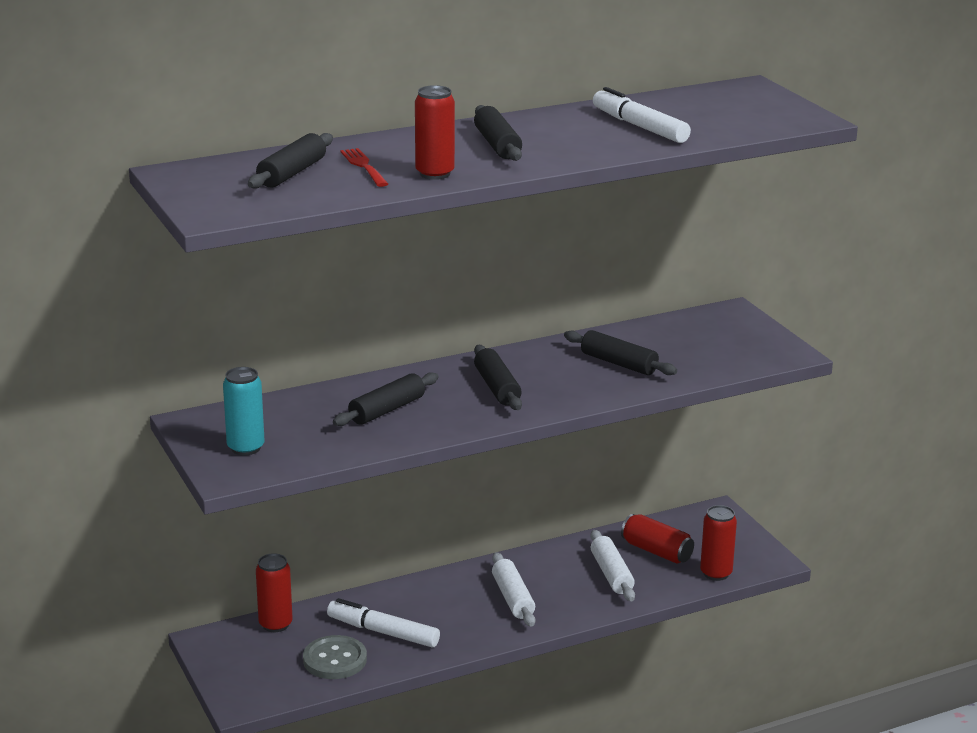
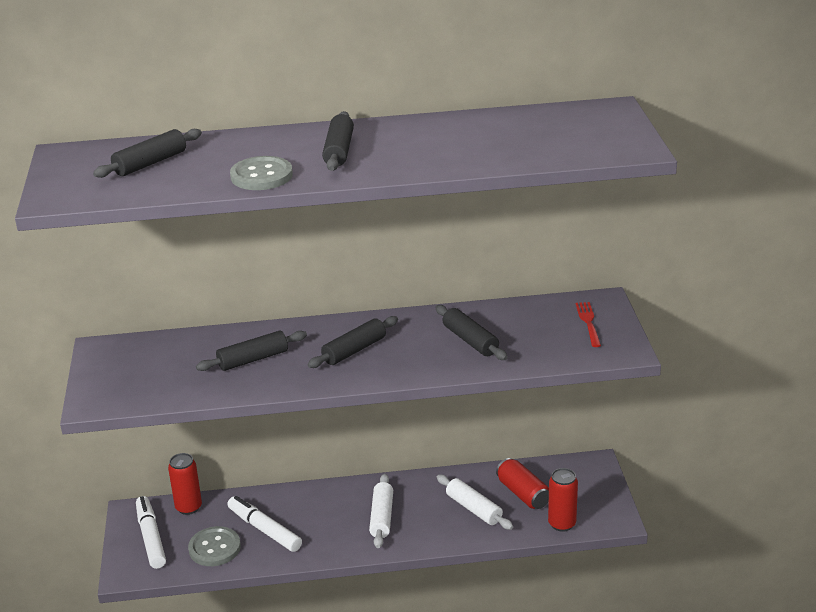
camera: 20 degrees right, 5 degrees up
(245, 448) = (123, 379): turquoise can -> none
(364, 166) = (212, 162): red fork -> red fork (588, 323)
(435, 174) = (261, 176): red can -> grey button
(497, 387) = (354, 350): black rolling pin -> black rolling pin turned 45 degrees clockwise
(611, 574) = (474, 509): white rolling pin -> white rolling pin turned 45 degrees counterclockwise
(640, 127) = (476, 143): white marker -> white marker (151, 538)

